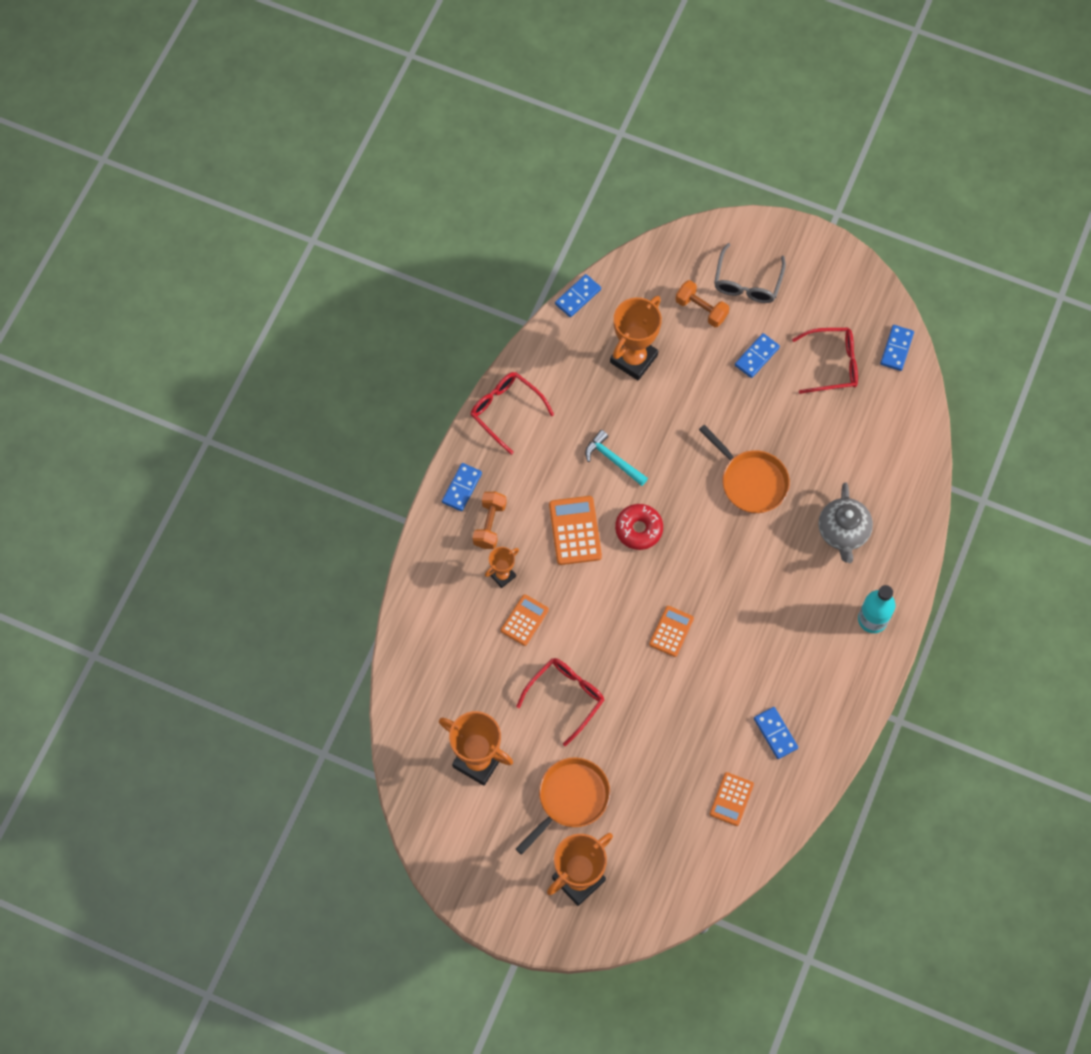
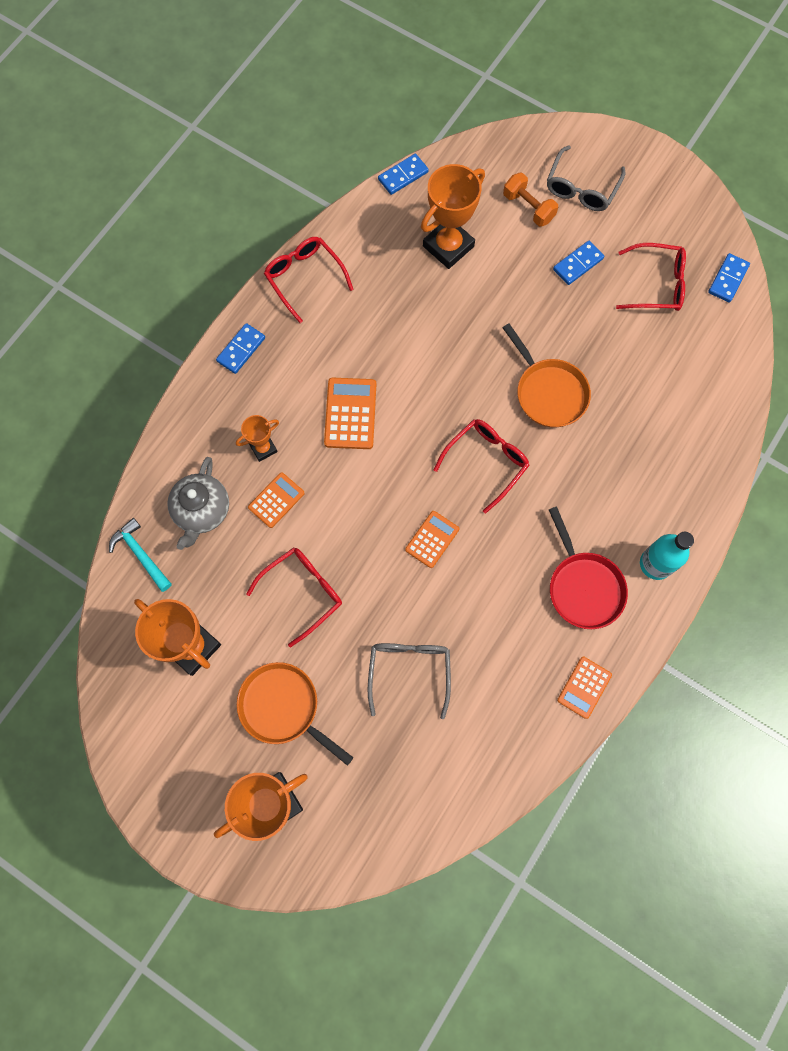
camera: 10 degrees right, 5 degrees up
(490, 525) = (262, 392): orange dumbbell -> none
(570, 799) = (283, 708): orange pan -> orange pan turned 105 degrees counterclockwise
(613, 460) = (406, 346): turquoise hammer -> turquoise hammer (140, 554)
(638, 529) = (418, 423): red donut -> none
(673, 749) = (409, 671): none -> grey glasses
(707, 554) = (486, 462): none -> red glasses
(731, 799) = (463, 740): orange calculator -> orange calculator (584, 687)
(775, 733) = (525, 673): blue domino -> none
(812, 650) = (583, 586): none -> red pan
(843, 532) = (639, 463): grey teapot -> grey teapot (202, 511)

